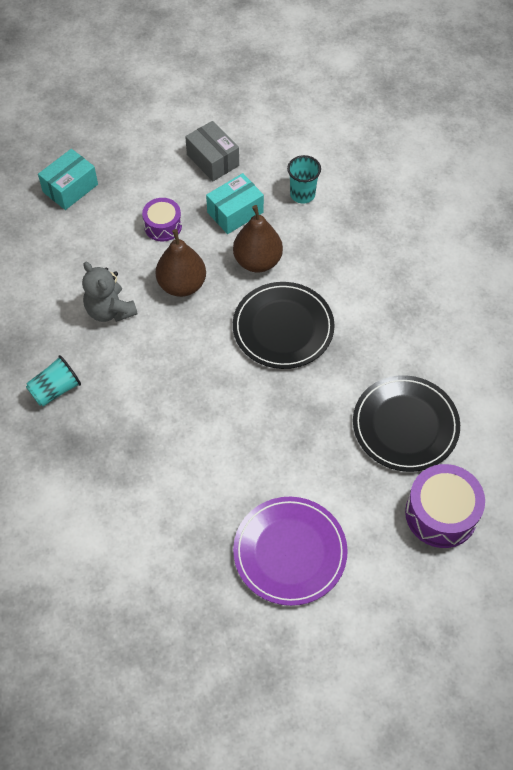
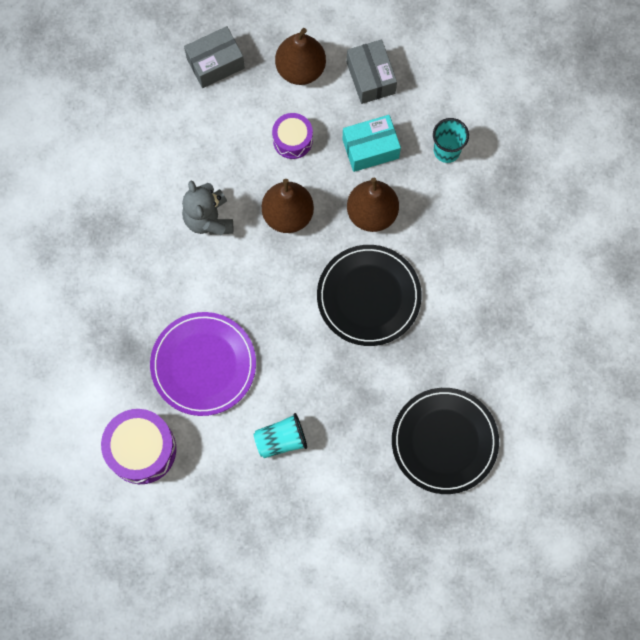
camera: 20 degrees right, 15 degrees up
(55, 390) = (130, 287): turquoise cup -> turquoise cup (281, 440)
(70, 188) = (215, 63): turquoise box -> grey box
(148, 171) = (300, 69): none -> brown pear
(290, 552) = (287, 527): purple plate -> purple plate (203, 365)
(441, 514) = (440, 541): purple drum -> purple drum (141, 449)

